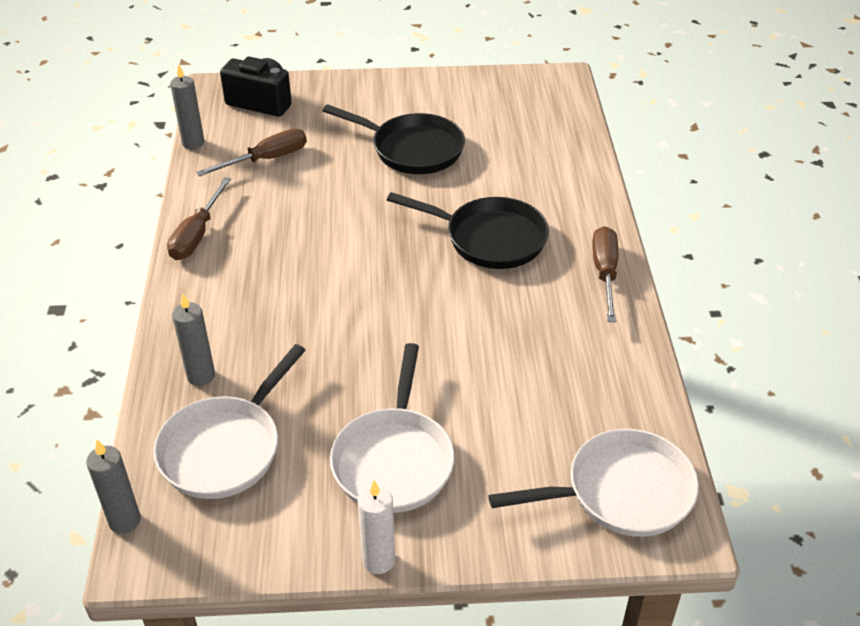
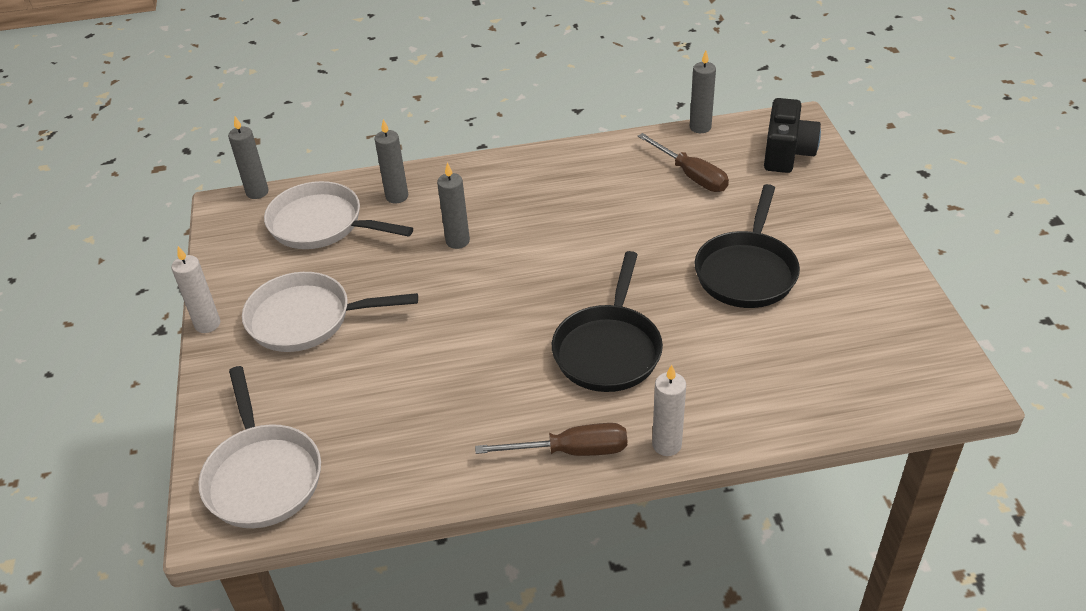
camera: 85 degrees right, 0 degrees up
(197, 235) = (567, 158): brown screwdriver -> none
(303, 328) = (457, 241): none -> grey candle
(602, 220) = (666, 445): none -> white candle

